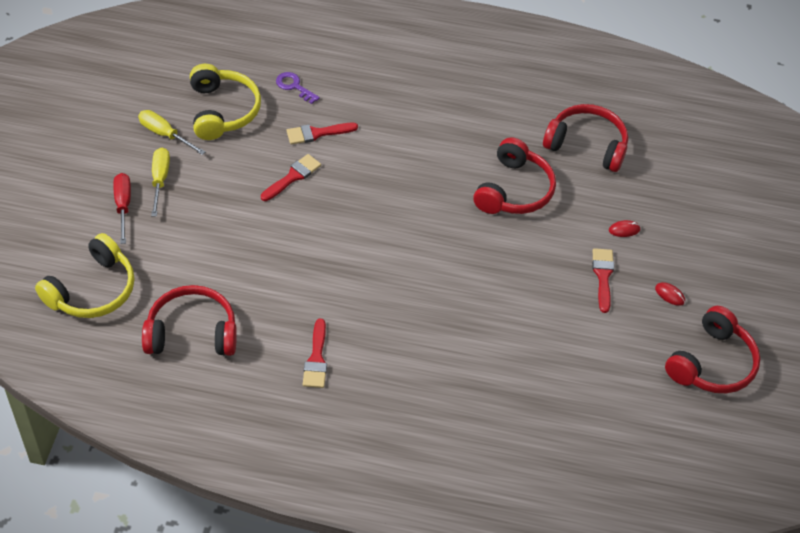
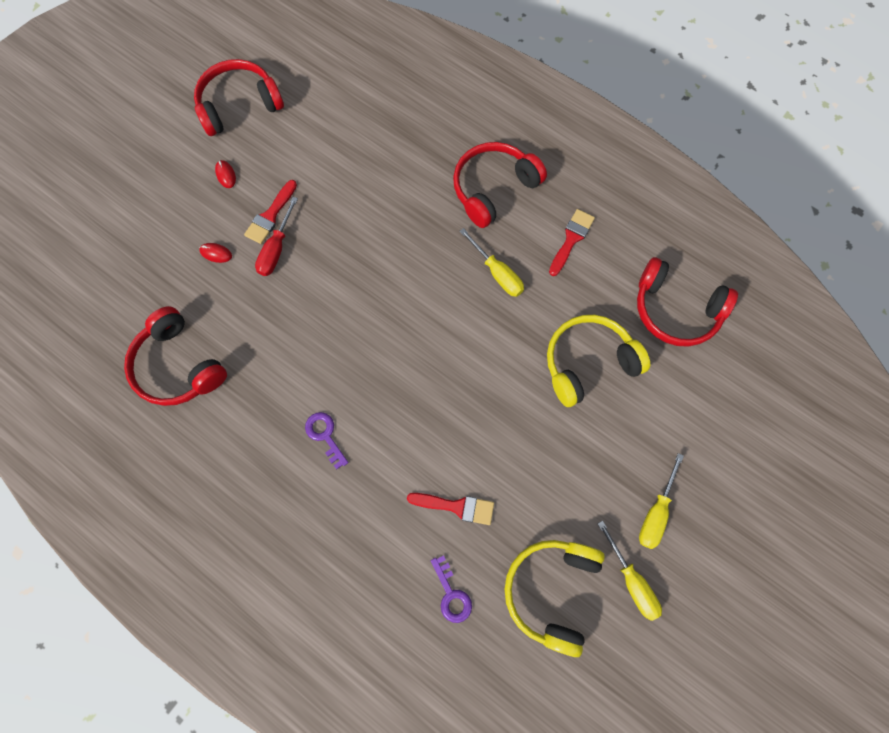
camera: 150 degrees left, 20 degrees up
(92, 290) = (760, 396): yellow headphones -> yellow headphones (588, 363)
(123, 206) = (705, 491): red screwdriver -> red screwdriver (276, 249)
(293, 177) = (509, 455): red brush -> none
(371, 304) = (497, 273): none -> yellow screwdriver
(442, 141) = (325, 435): none -> purple key
(514, 190) = (290, 341): red headphones -> red headphones (493, 188)

